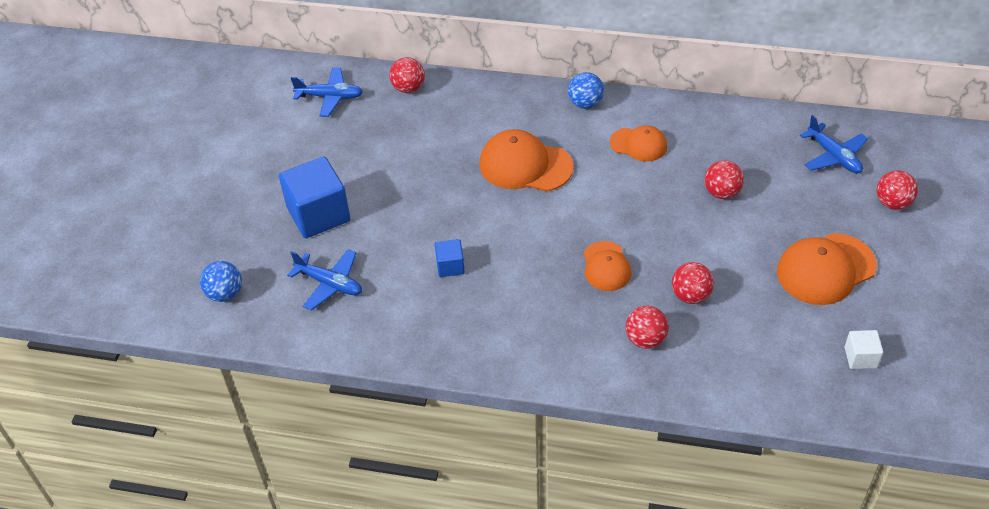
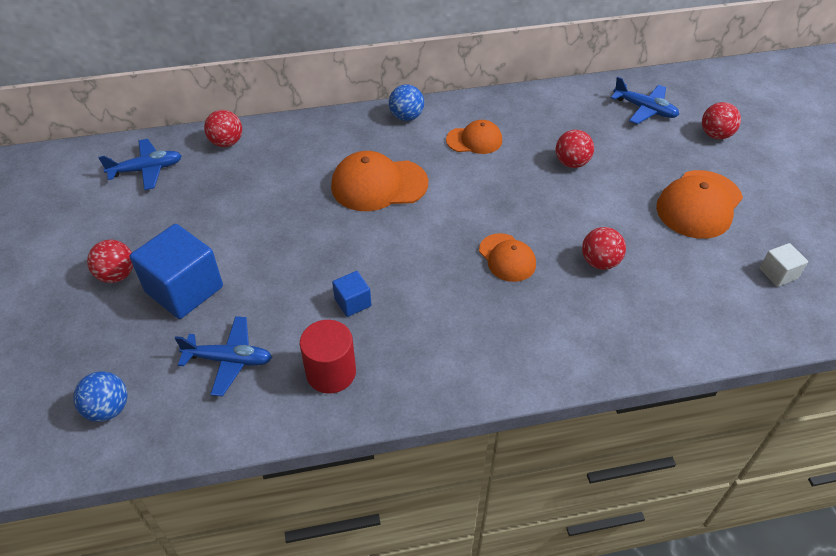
camera: 25 degrees left, 0 degrees up
(405, 319) = (331, 372): none -> red cylinder
(645, 339) = (583, 317): red ball -> red ball (117, 275)

